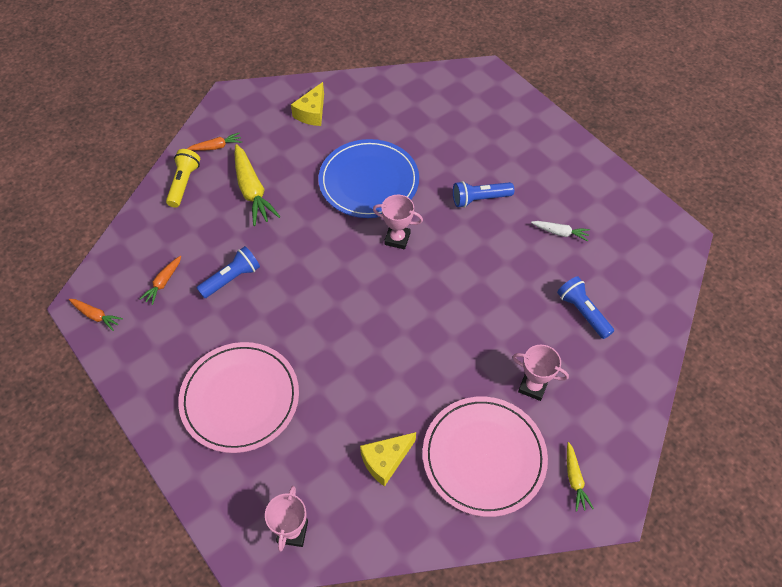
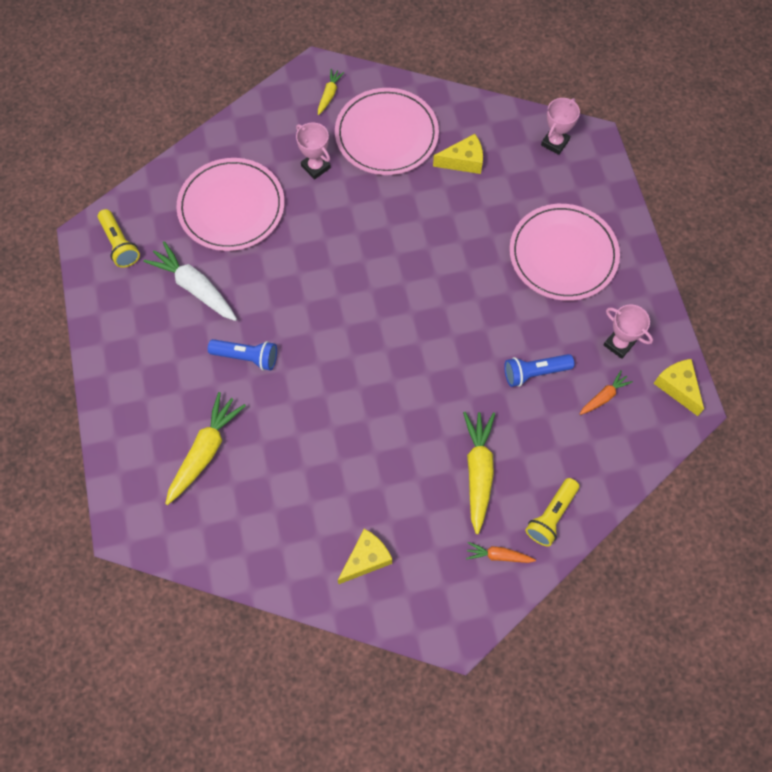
camera: 155 degrees left, 10 degrees up
(96, 316) = (678, 387): orange carrot -> yellow cheese
(369, 181) = (348, 429): blue plate -> none
(397, 239) = (354, 348): pink trophy -> pink trophy (619, 344)
(466, 130) = (205, 451): none -> yellow carrot
(560, 233) = (195, 287): white carrot -> white carrot, size x1.87
(582, 312) = (231, 207): blue flashlight -> pink plate
(650, 241) = (120, 244): none -> yellow flashlight

